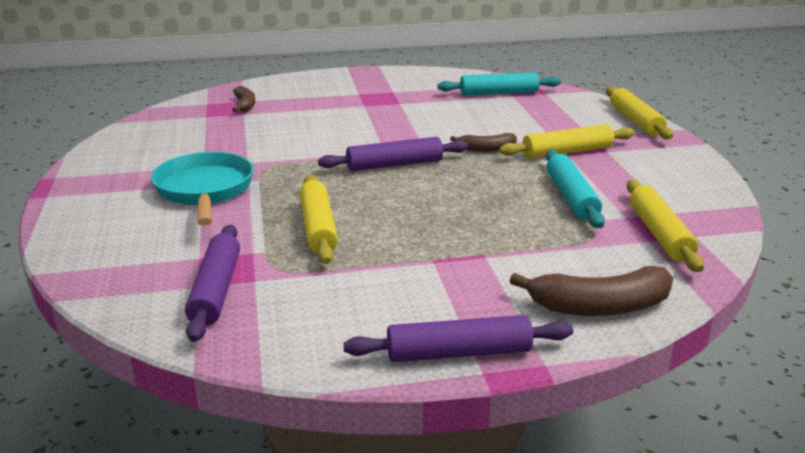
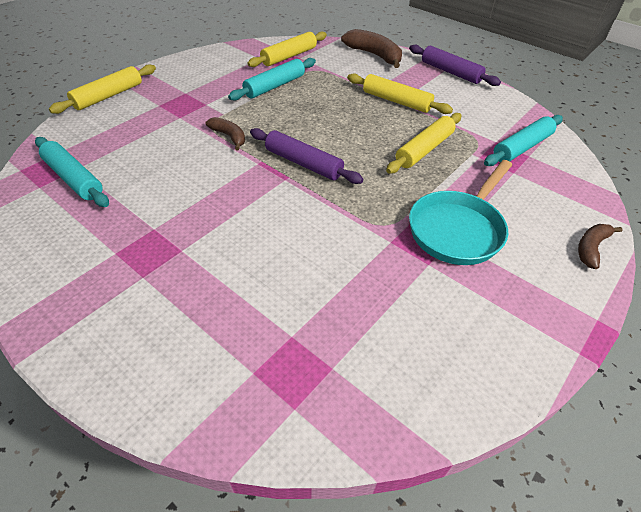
camera: 130 degrees left, 20 degrees up
(215, 290) = (521, 147): purple rolling pin -> turquoise rolling pin
(245, 105) = (264, 358): brown banana -> brown banana (591, 248)
(567, 152) = (201, 105): yellow rolling pin -> yellow rolling pin (396, 101)

